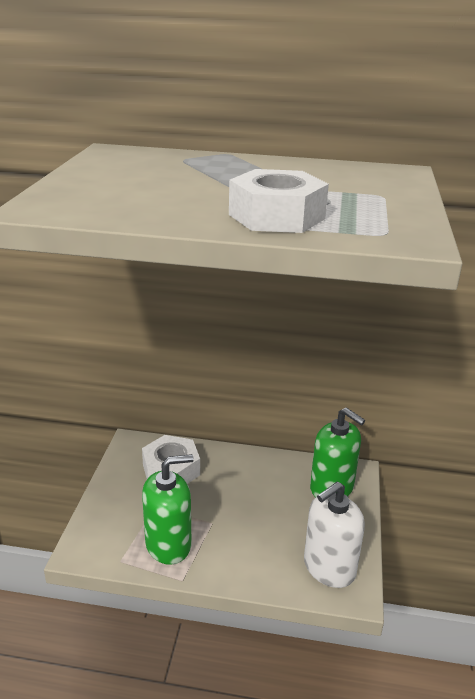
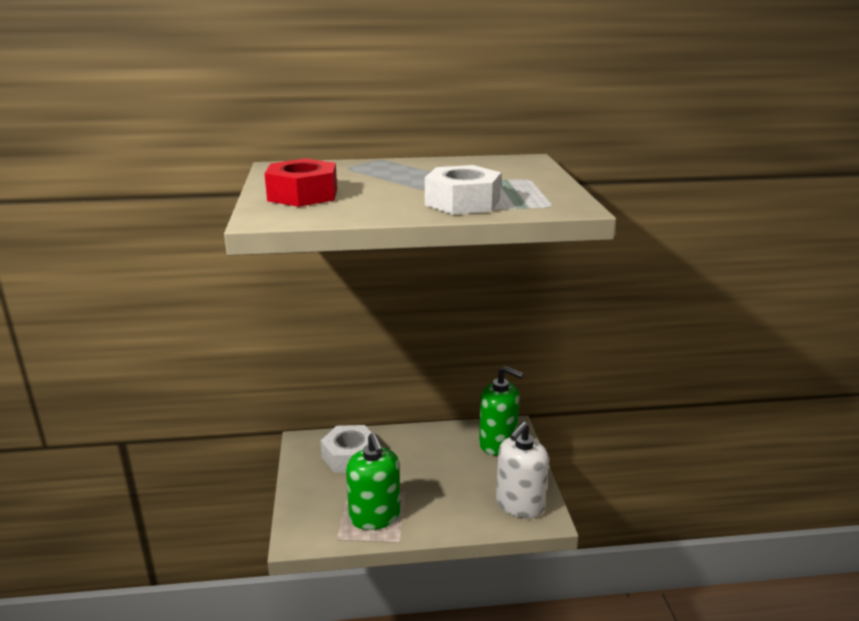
camera: 15 degrees left, 5 degrees down
(104, 186) = (303, 195): none -> red nut
(168, 544) = (375, 516): green soap dispenser -> green soap dispenser turned 105 degrees clockwise

